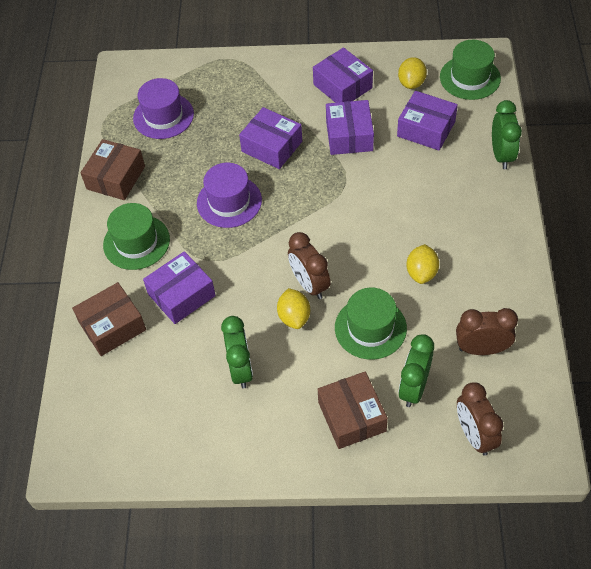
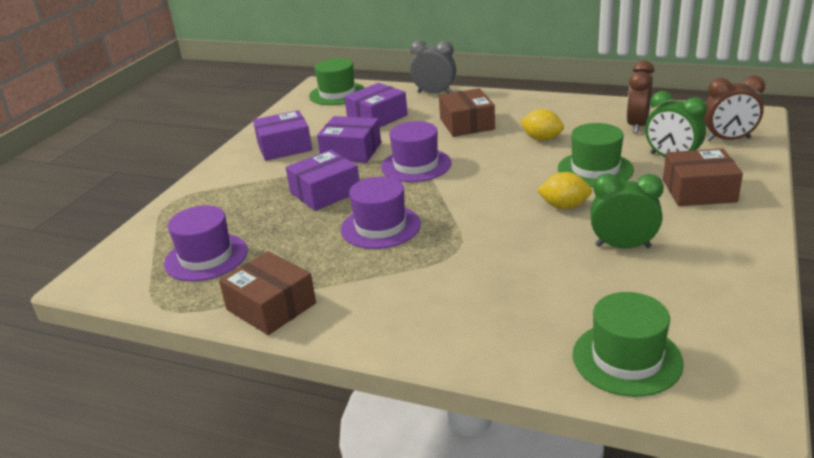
camera: 70 degrees left, 25 degrees down
(112, 326) = (521, 336): brown box -> brown box (467, 124)
(136, 242) = (393, 301): green hat -> green hat (627, 359)
(181, 295) = (498, 275): purple box -> none
(309, 284) = (526, 193): brown clock -> none
(337, 191) = (416, 165): none -> purple hat
(411, 83) = (316, 116): yellow lemon -> none
(501, 155) = (434, 93): green clock -> grey clock

